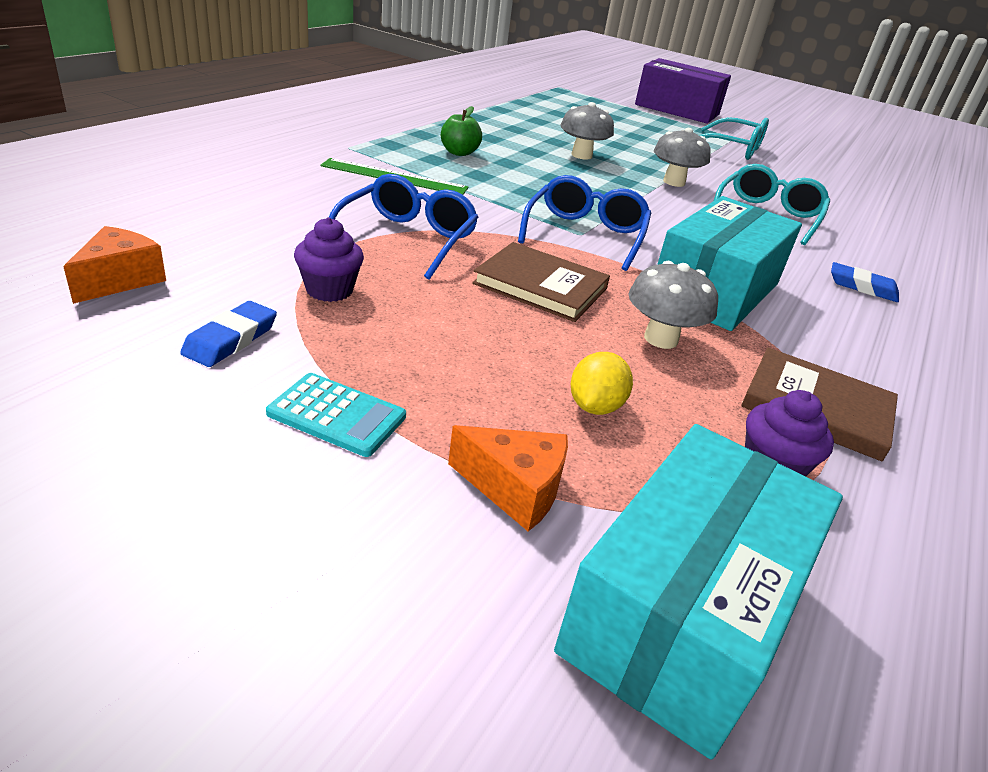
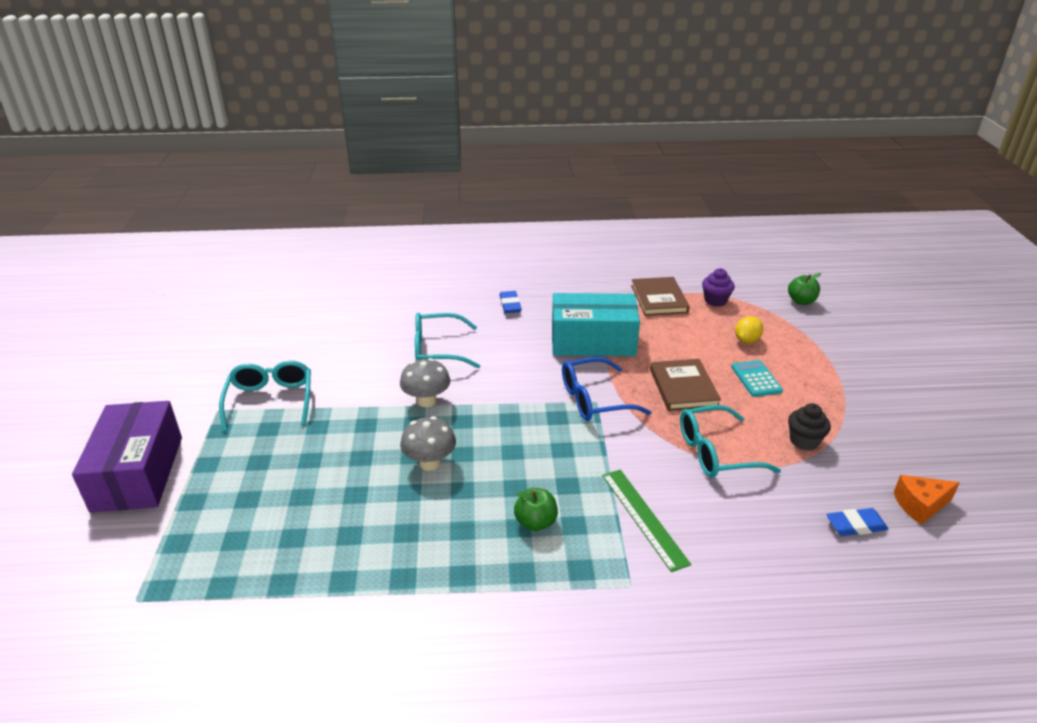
camera: 120 degrees left, 0 degrees up
(231, 339) = (877, 438): blue eraser -> blue eraser (856, 525)
(329, 290) = (804, 441): purple cupcake -> black cupcake
(337, 415) = (854, 386): turquoise calculator -> turquoise calculator (756, 379)
(407, 239) = (715, 452): blue glasses -> turquoise glasses
(514, 489) = (813, 339): orange cheese -> none
(595, 406) = (747, 340): yellow lemon -> yellow lemon turned 45 degrees counterclockwise
(661, 339) = (670, 341): grey mushroom -> none
(683, 612) = (801, 301): turquoise box -> green apple

